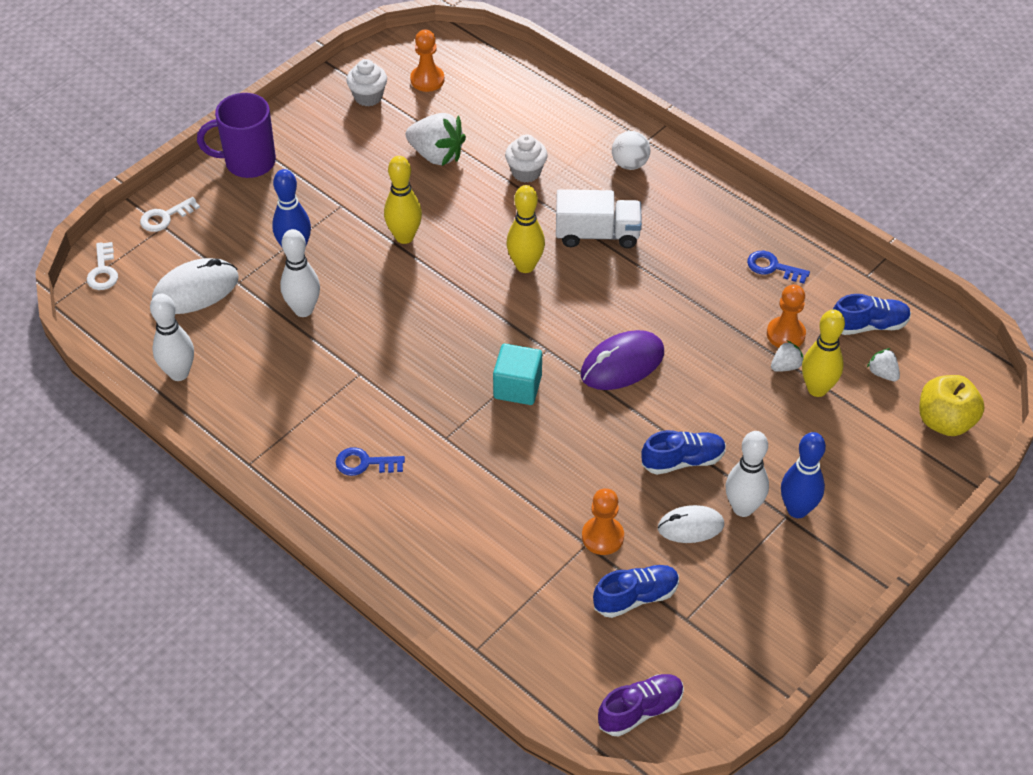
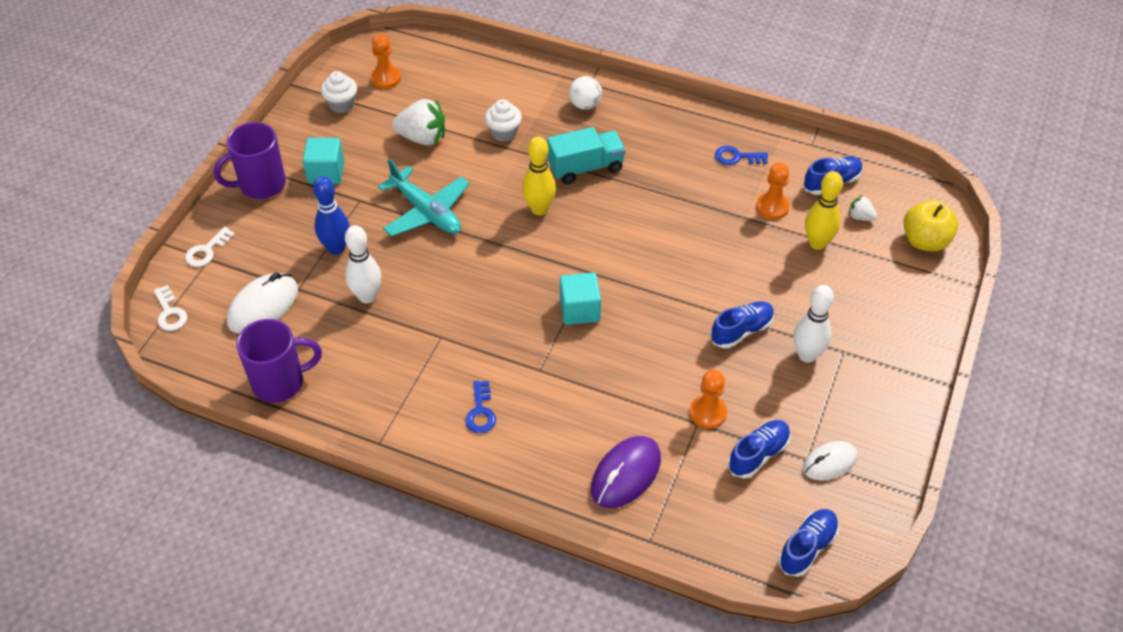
camera: 20 degrees left, 0 degrees up
(179, 373) = (280, 382): white bowling pin -> purple mug
(320, 166) = (326, 172): none -> turquoise cube
(365, 463) = (480, 412): blue key -> blue key turned 75 degrees counterclockwise
(404, 237) = (426, 212): yellow bowling pin -> turquoise plane
(597, 234) = (585, 168): white truck -> turquoise truck
(622, 364) = (656, 267): purple mouse -> purple mouse (626, 474)
(640, 710) = (807, 547): purple shoe -> blue shoe
(690, 526) = (773, 383): white mouse -> white mouse (829, 462)
(785, 366) = (784, 232): white strawberry -> none
(797, 509) = (849, 343): blue bowling pin -> none

